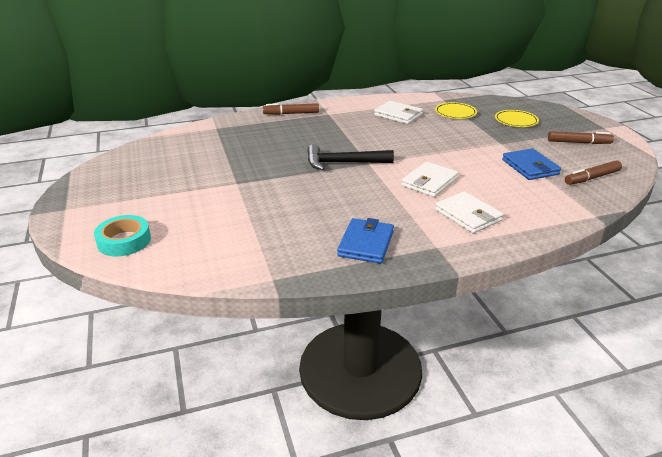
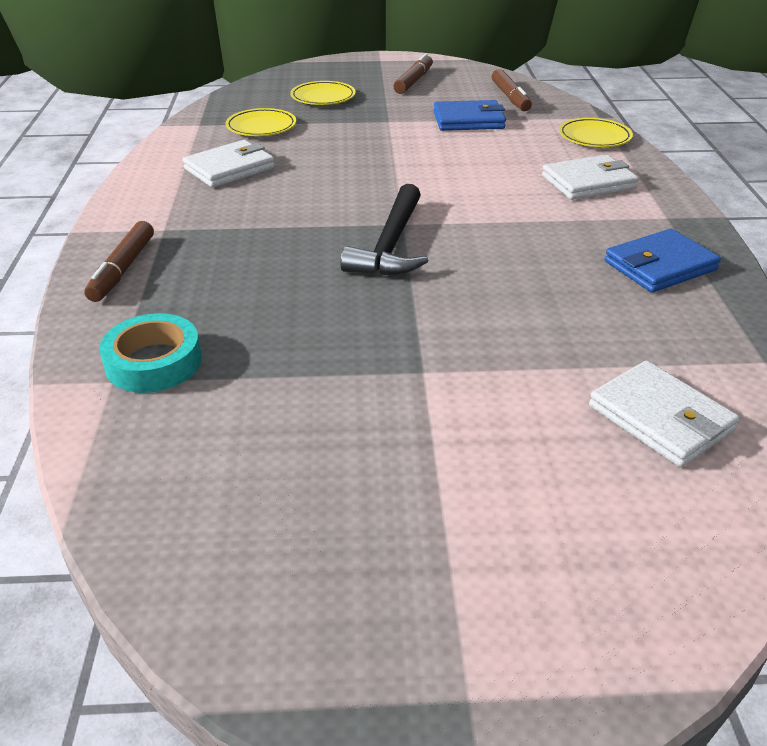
camera: 75 degrees left, 5 degrees up
(124, 241) = (647, 556): turquoise tape -> turquoise tape (154, 362)
(366, 244) = (660, 266): blue wallet -> blue wallet turned 60 degrees counterclockwise
(429, 182) = (487, 189): white wallet -> white wallet (660, 418)
(551, 215) = (594, 137): none -> yellow plate

